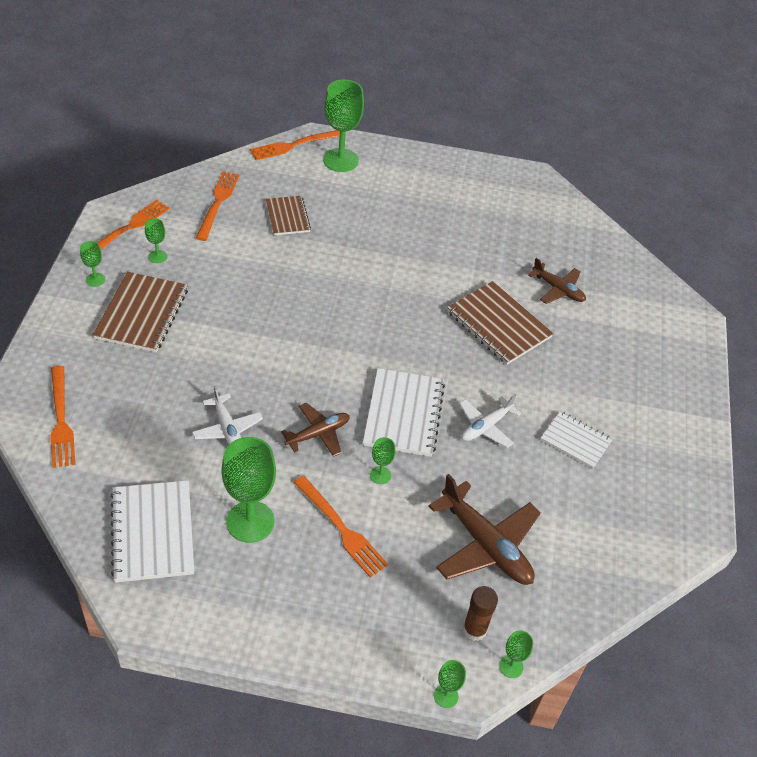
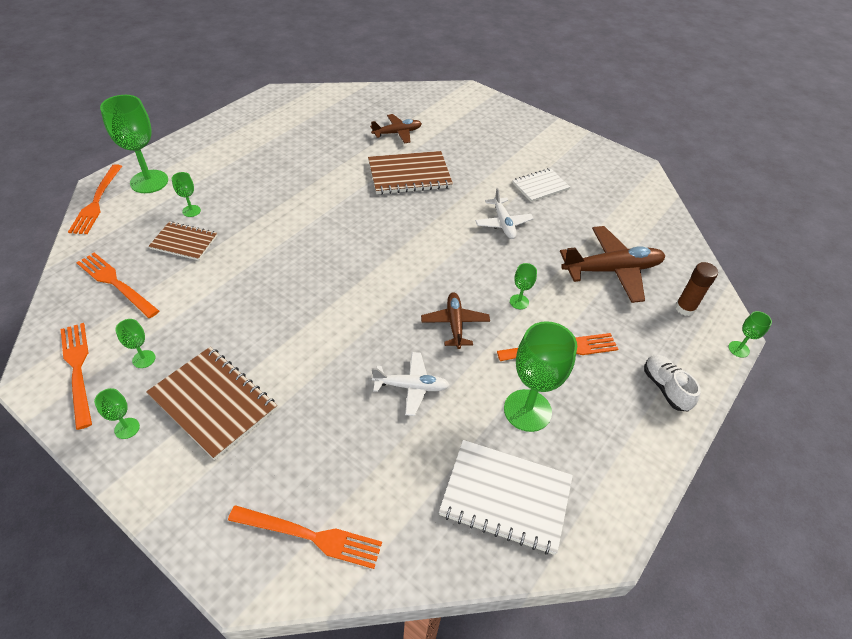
camera: 60 degrees left, 0 degrees up
(345, 632) = (665, 388): none -> white shoe
(403, 414) = (464, 262): white notebook -> none
(511, 666) = (721, 302): green goblet -> green goblet (191, 211)

